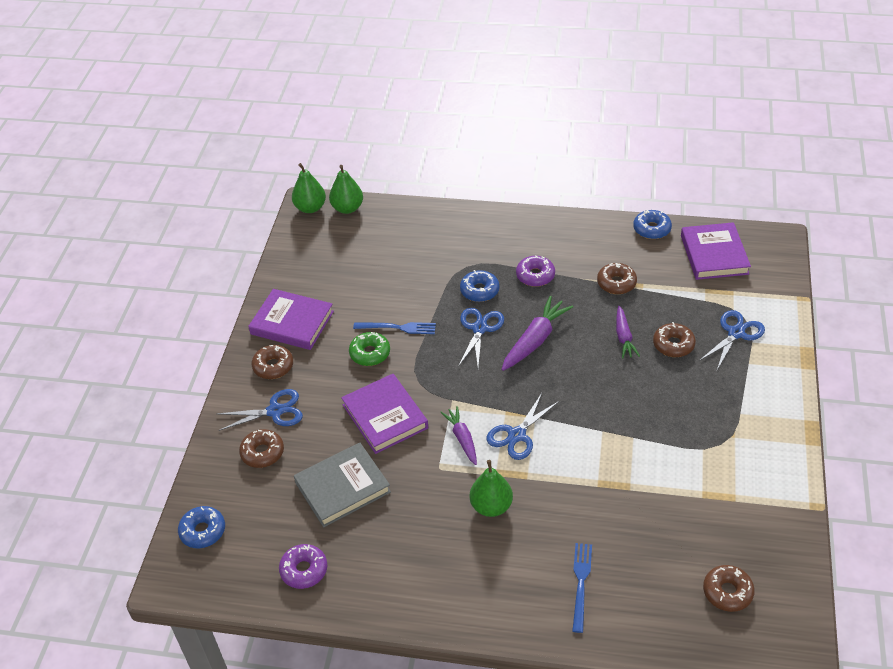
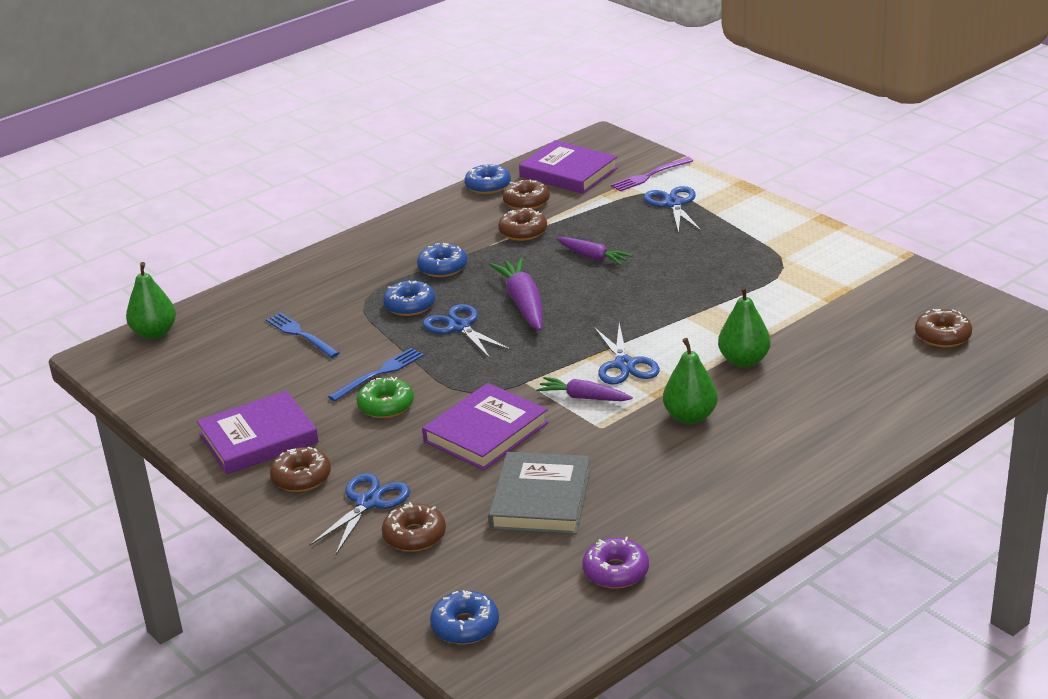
camera: 50 degrees left, 15 degrees down
(310, 208) = (109, 356): green pear -> green pear (744, 361)
(385, 416) = (486, 432): purple book -> purple book turned 60 degrees counterclockwise
(535, 275) = (442, 267): purple donut -> blue donut
(581, 583) = (843, 406): blue fork -> blue fork (300, 334)
(673, 345) = (640, 238): brown donut -> brown donut (526, 202)
(759, 297) = (649, 176): none -> purple fork

